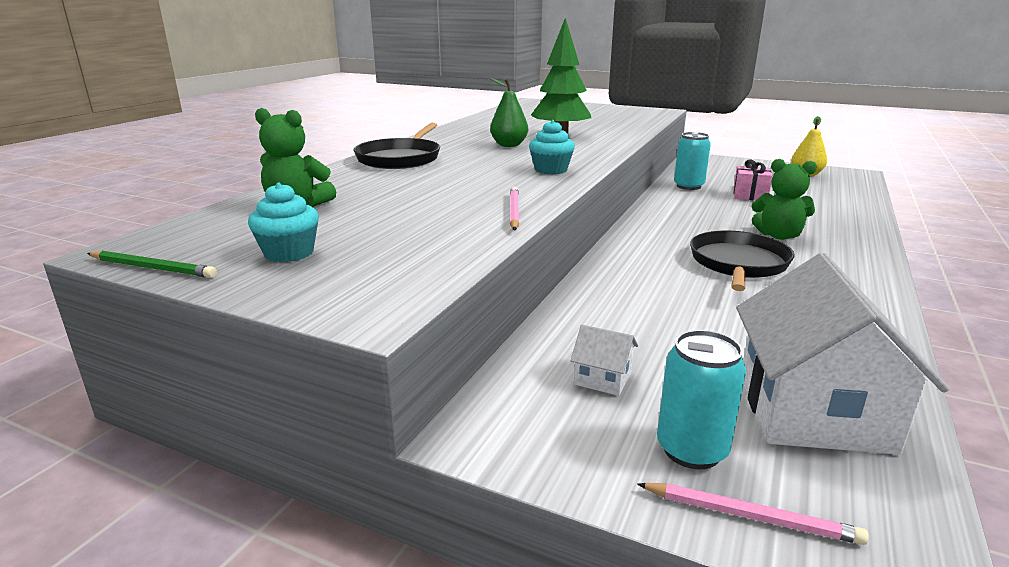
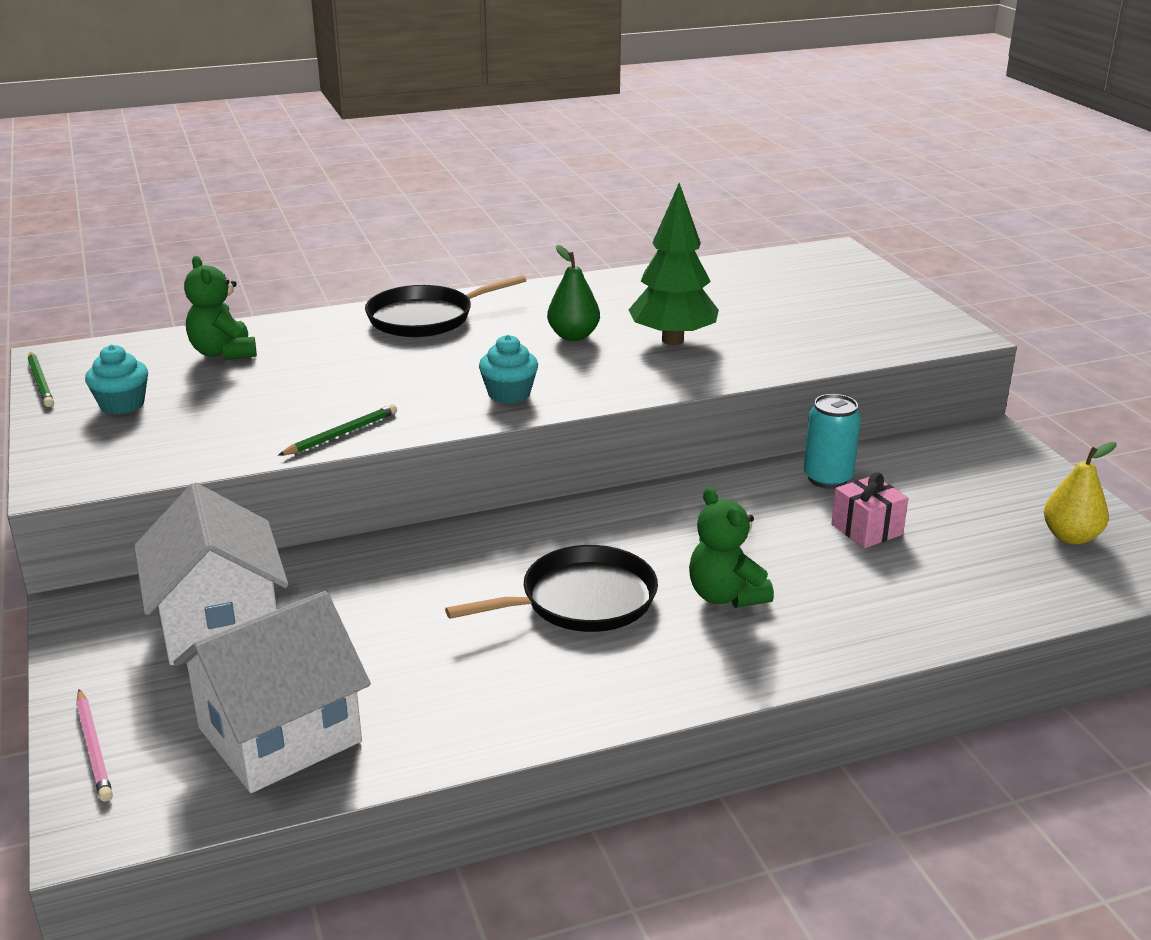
camera: 45 degrees right, 5 degrees up
(514, 211) = (341, 434): pink pencil -> green pencil
(603, 378) = (219, 623): white house -> white house, size x2.39
(691, 450) = (154, 698): turquoise can -> none

